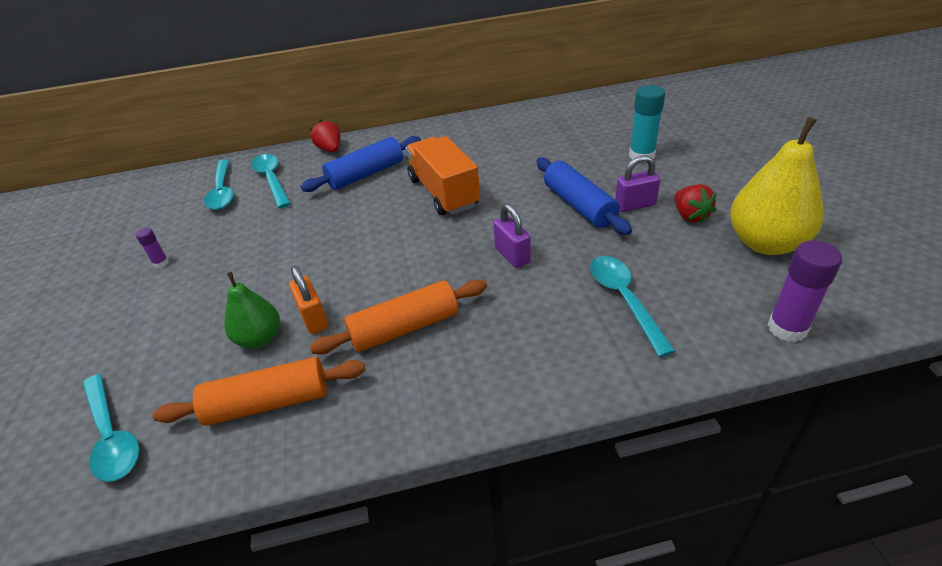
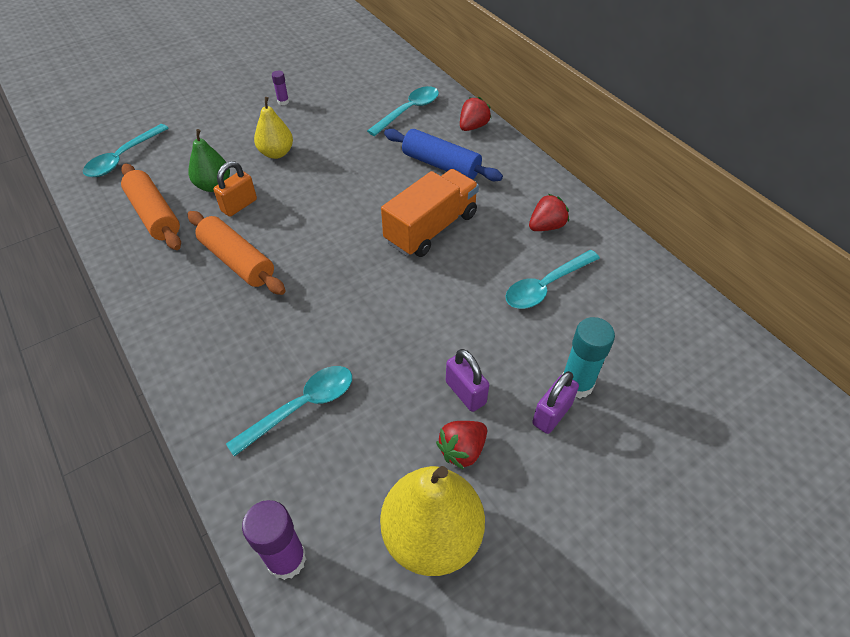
camera: 65 degrees right, 10 degrees up
(222, 191) = (381, 91): turquoise spoon -> turquoise spoon (546, 286)
(249, 278) = (276, 153): none -> yellow pear
(480, 138) = (546, 226): none -> red strawberry
(512, 255) = (346, 306): purple padlock -> purple padlock (552, 414)
(579, 205) = (447, 341): blue rolling pin -> none

